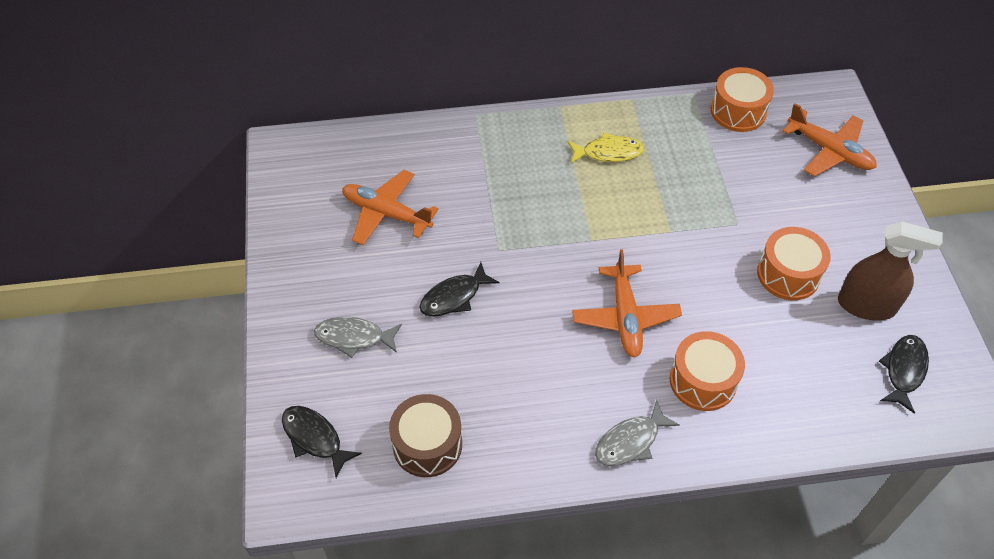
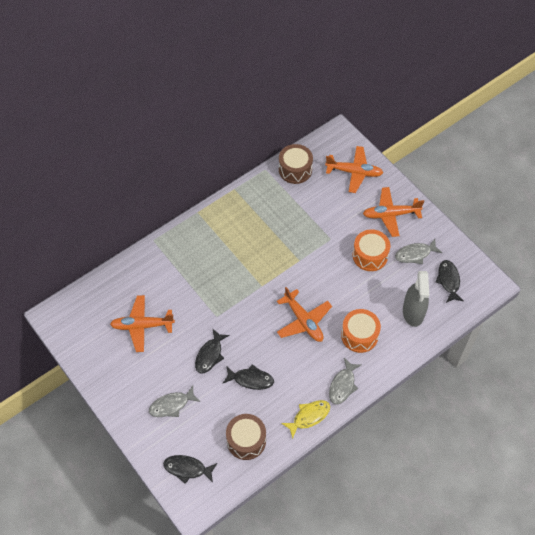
camera: 30 degrees left, 5 degrees up
(492, 360) = (251, 379): none -> black fish
(608, 152) = (240, 229): yellow fish -> yellow fish (309, 417)
(738, 111) = (295, 170): orange drum -> brown drum
(814, 389) = (413, 312): none -> grey spray bottle
(856, 232) = (390, 214): none -> orange plane
(866, 305) = (415, 254): brown spray bottle -> grey fish

